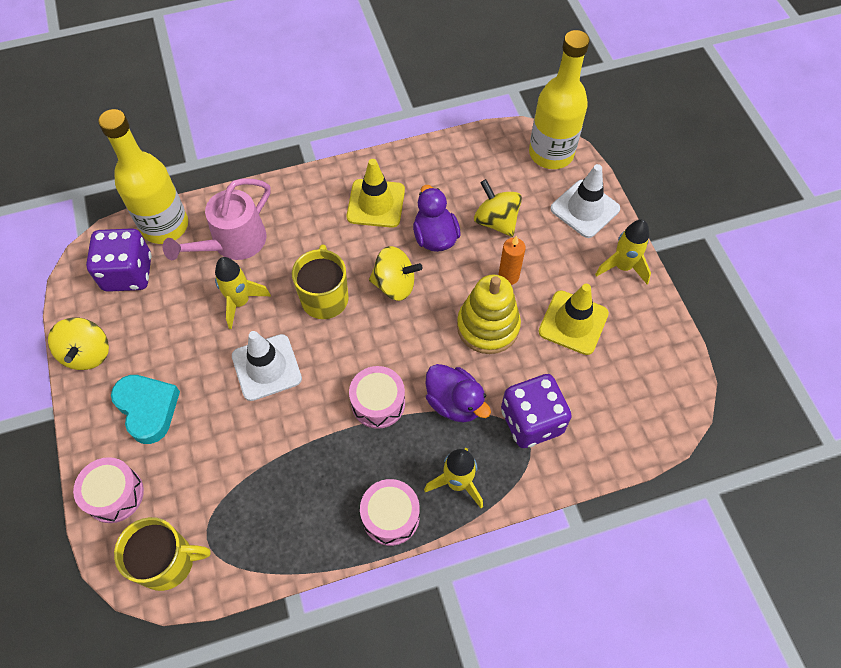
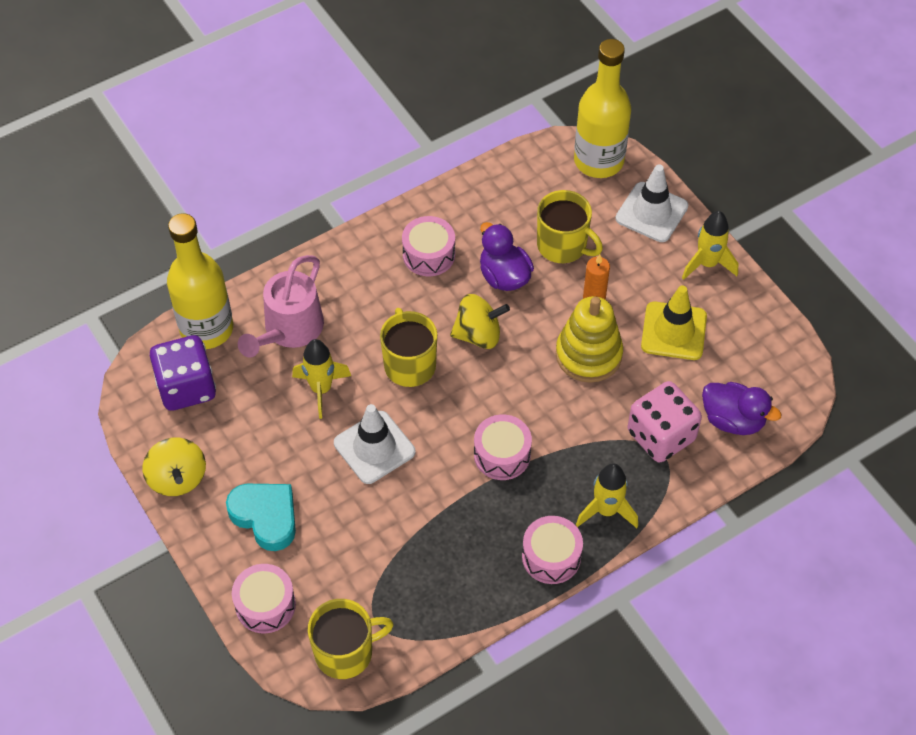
camera: 15 degrees left, 5 degrees down
(376, 203) = (429, 255): yellow traffic cone -> pink drum
(454, 402) = (579, 436): purple duck -> purple duck (733, 420)
(496, 221) = (563, 245): yellow spinning top -> yellow mug
(531, 421) = (661, 436): purple dice -> pink dice

